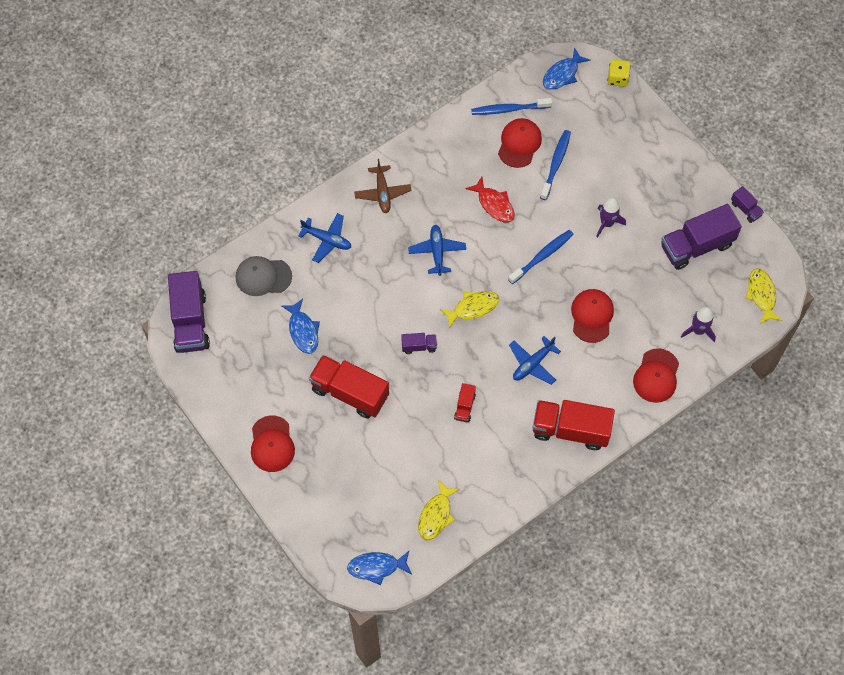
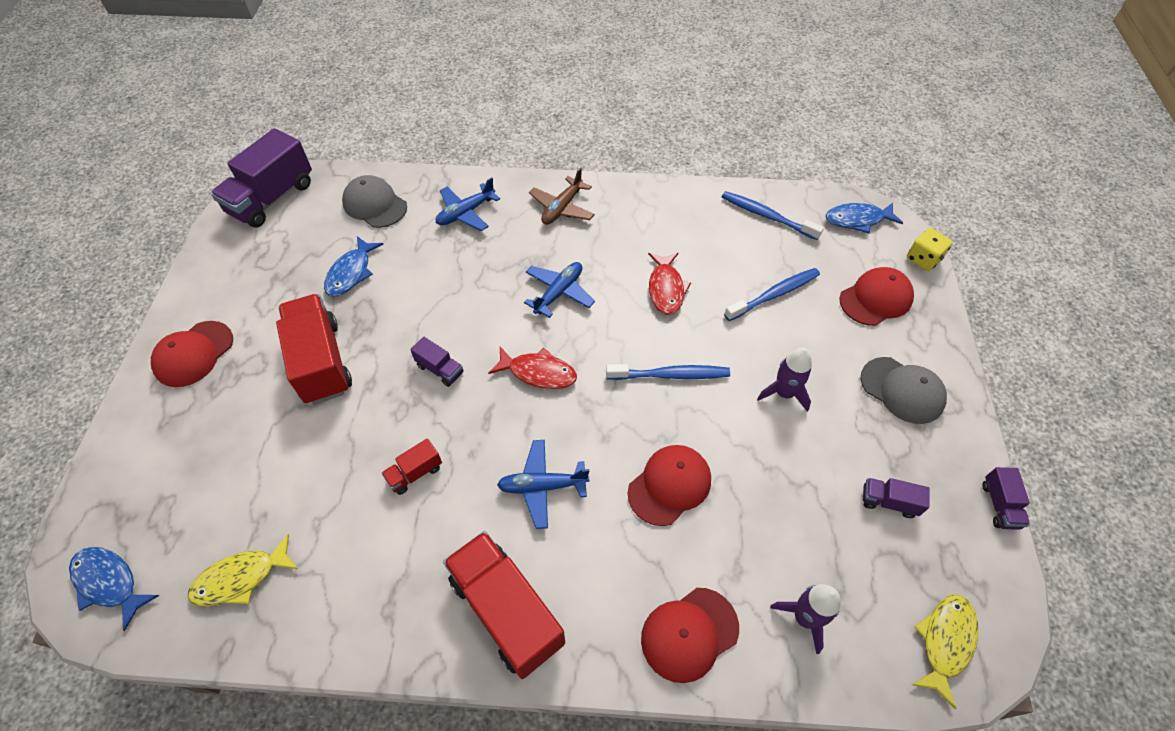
camera: 40 degrees right, 10 degrees down
(327, 240) = (466, 213): blue plane -> blue plane turned 75 degrees clockwise
(473, 308) = (538, 373): yellow fish -> red fish
(519, 143) = (749, 252): red cap -> red cap (875, 299)
(662, 177) = (902, 390): none -> grey cap
(696, 246) = (888, 502): purple truck -> purple truck, size x0.46

